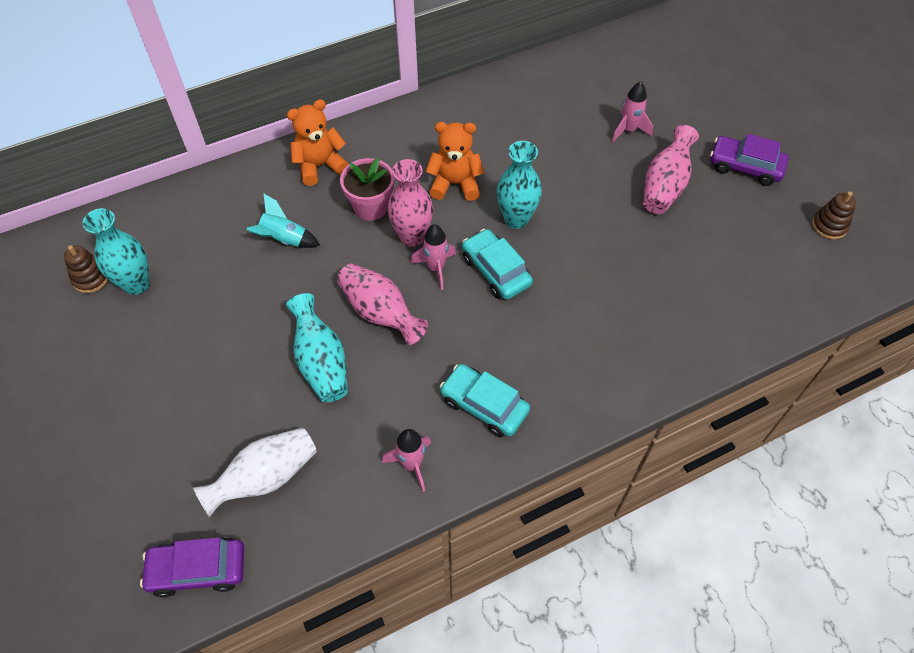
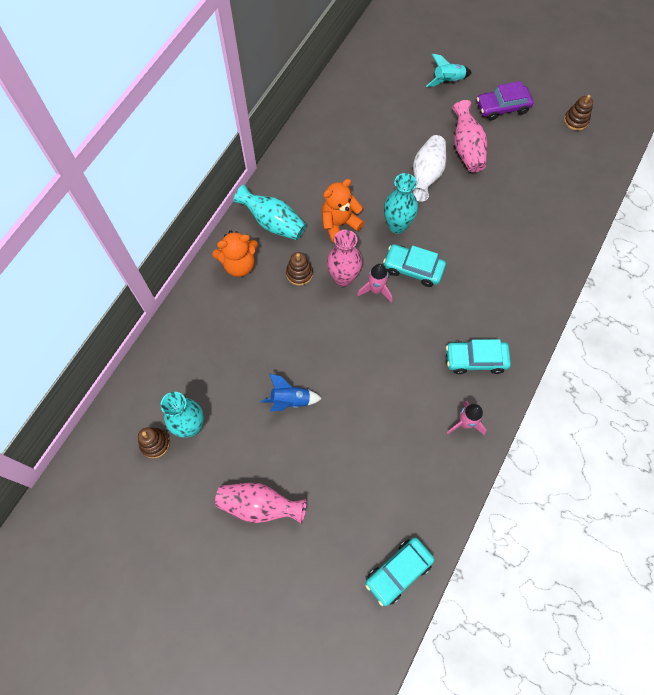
camera: 35 degrees left, 10 degrees up
(198, 570) = (398, 572): purple car -> turquoise car
(250, 320) = (290, 400): none -> blue rocket
(265, 477) = (388, 491): white vase -> white vase (426, 175)
(284, 239) = (262, 332): turquoise rocket -> turquoise rocket (448, 81)
(319, 165) = (239, 264): orange teddy bear -> orange teddy bear turned 135 degrees counterclockwise
(321, 362) = (359, 397): turquoise vase -> turquoise vase (273, 222)
(371, 207) = (299, 273): pink flower pot -> brown stacking toy
(380, 313) = (367, 342): pink vase -> pink vase (259, 506)
(628, 130) = (416, 121): pink rocket -> none

